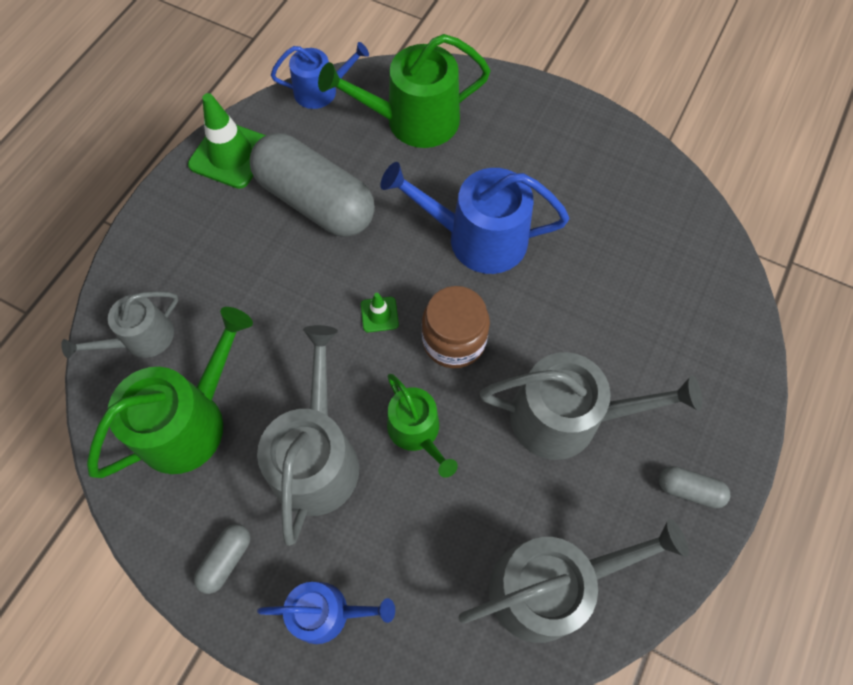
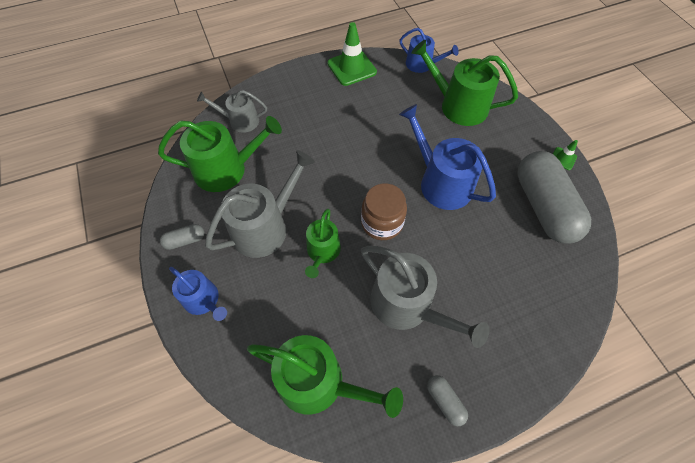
camera: 40 degrees right, 5 degrees down
(315, 201) = (373, 112): grey capsule -> grey capsule (543, 207)
(379, 314) = (355, 184): green traffic cone -> green traffic cone (563, 158)
(550, 586) = (319, 382): grey watering can -> green watering can

